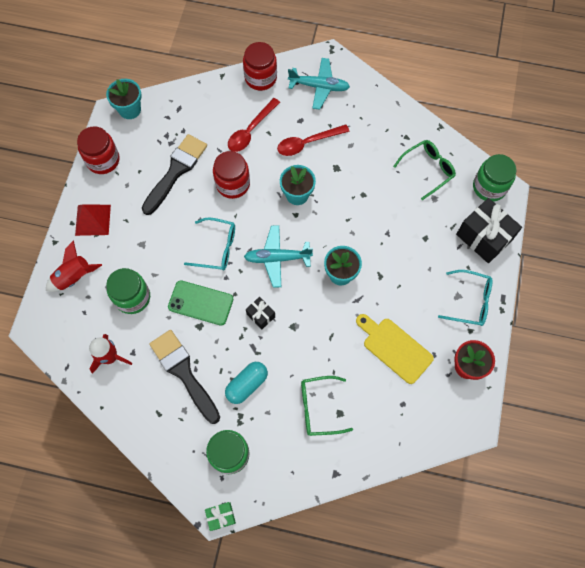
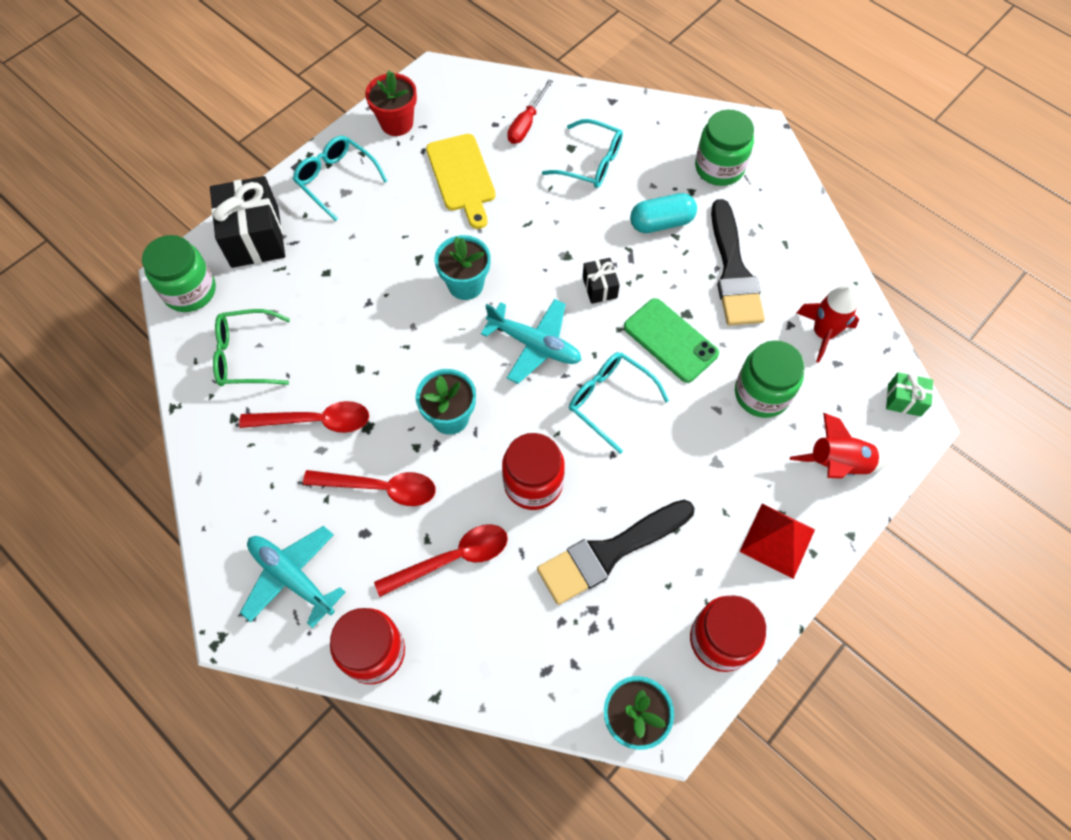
camera: 150 degrees left, 5 degrees down
(221, 516) = (757, 121): green gift -> green gift (904, 400)
(319, 408) = (590, 162): green glasses -> turquoise glasses
(364, 157) = (315, 421): none -> red spoon
(382, 417) = (526, 123): none -> red screwdriver

